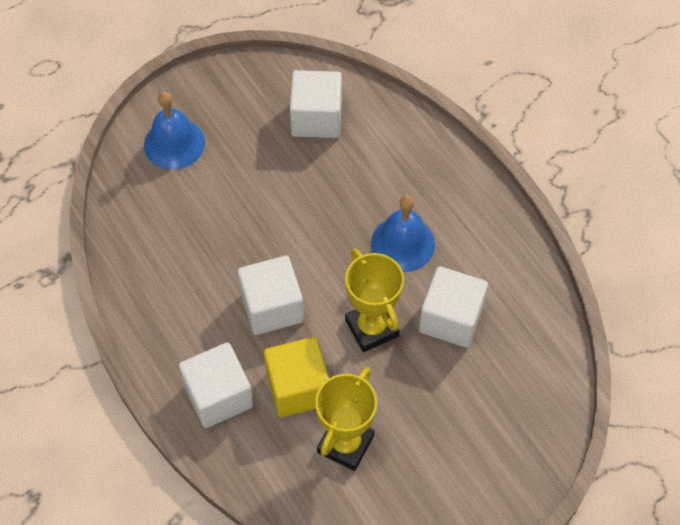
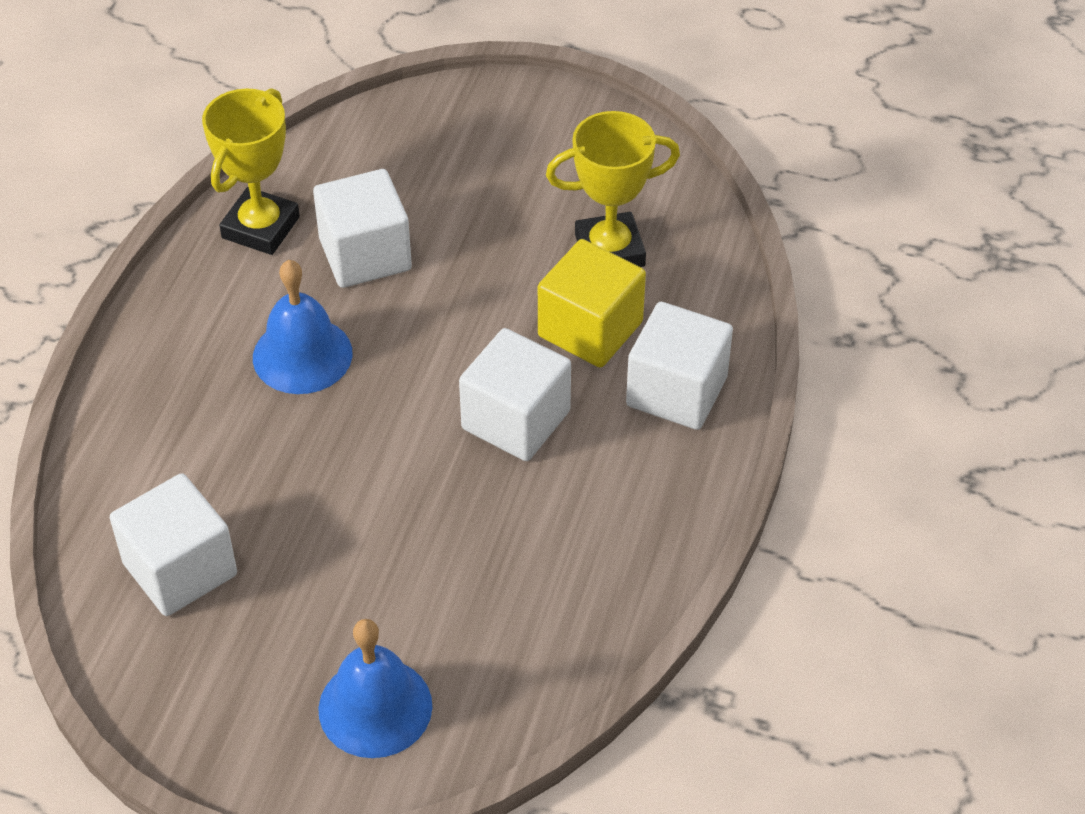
camera: 130 degrees left, 10 degrees down
(372, 328) = (447, 313): yellow trophy -> yellow trophy (260, 227)

